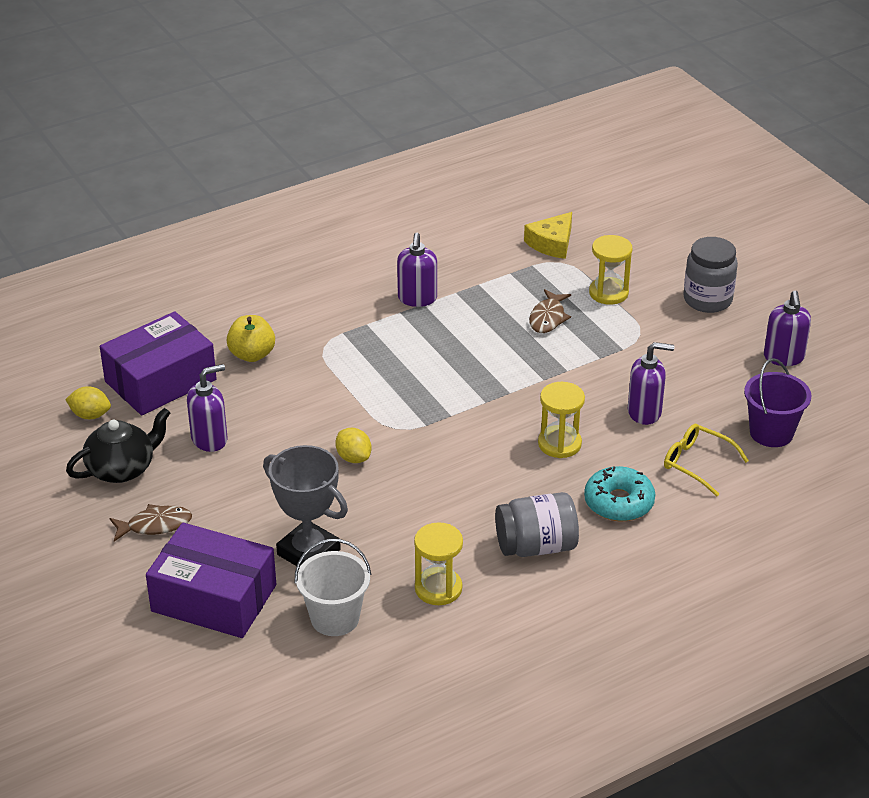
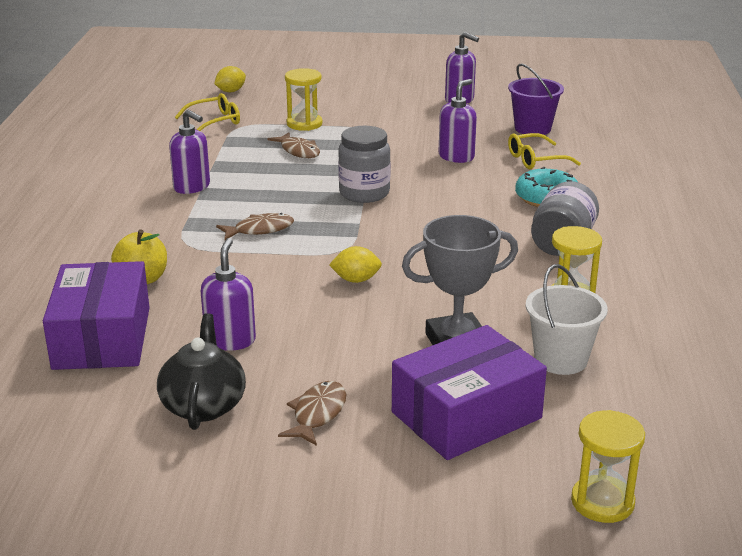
camera: 55 degrees left, 10 degrees down
(90, 415) = (90, 396): yellow lemon -> yellow lemon (230, 91)
(383, 370) = (260, 230): none -> brown fish
(552, 243) = (214, 121): yellow cheese -> yellow glasses
(559, 444) = (452, 195): yellow hourglass -> yellow hourglass (602, 502)
(707, 300) = (364, 99): grey jar -> grey jar (364, 193)

